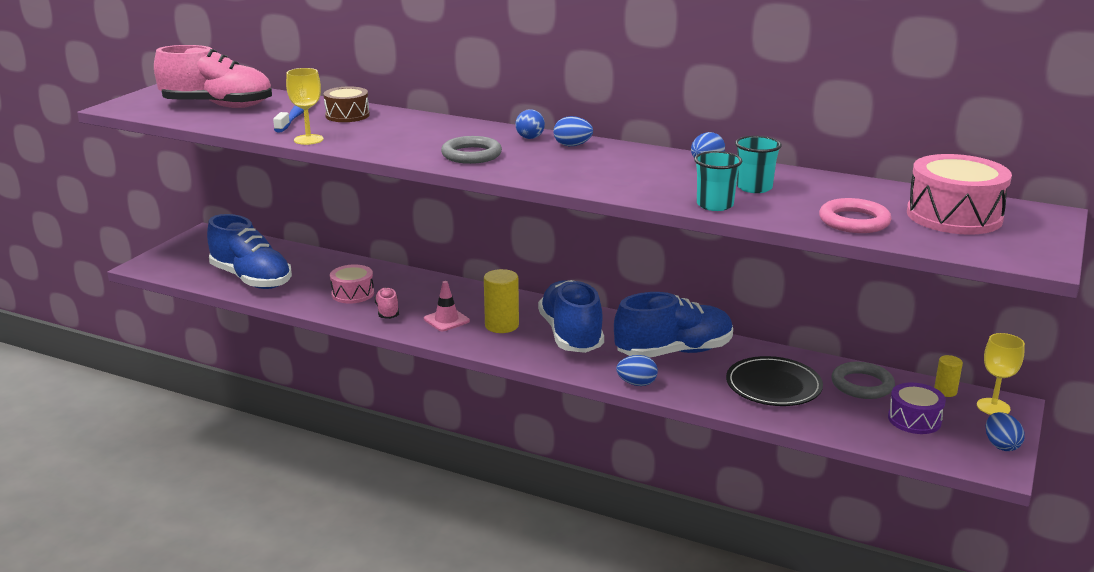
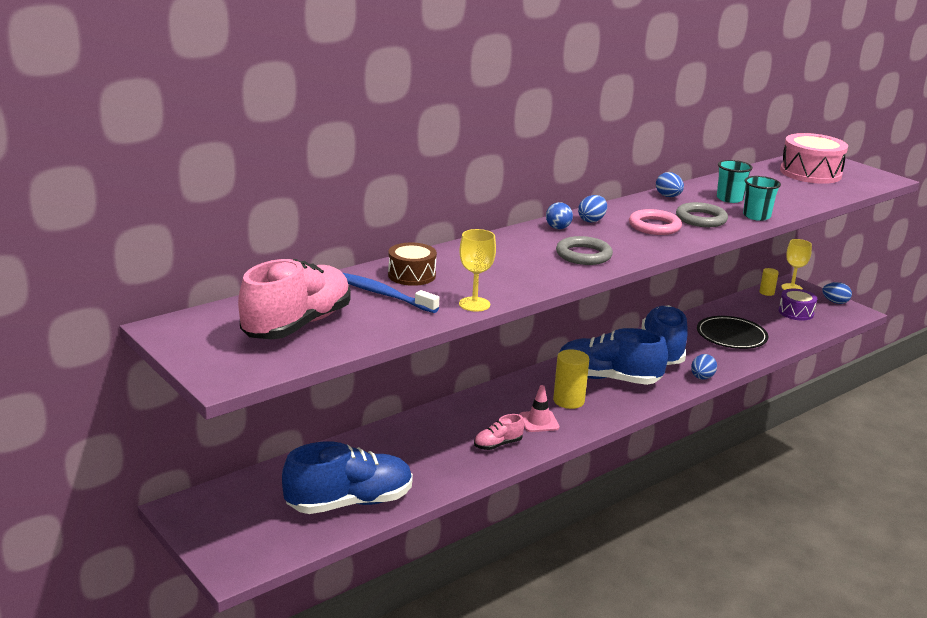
camera: 65 degrees left, 0 degrees up
(352, 294) = (442, 453): pink drum -> none
(387, 311) = (498, 445): pink shoe -> pink shoe turned 45 degrees counterclockwise
(854, 221) = (806, 194): pink ring -> pink ring (654, 226)
(862, 385) = (745, 311): grey ring -> grey ring (701, 219)

